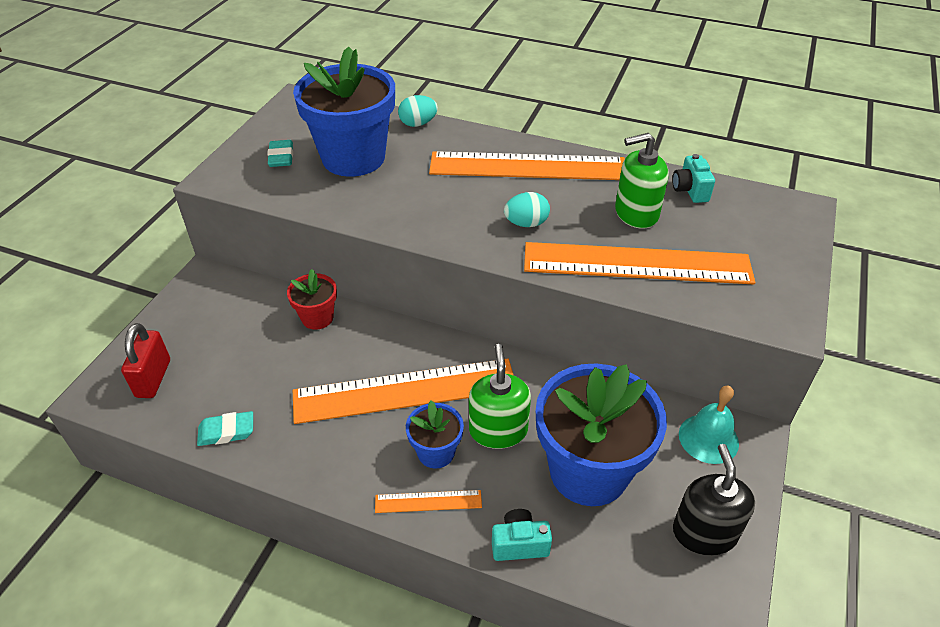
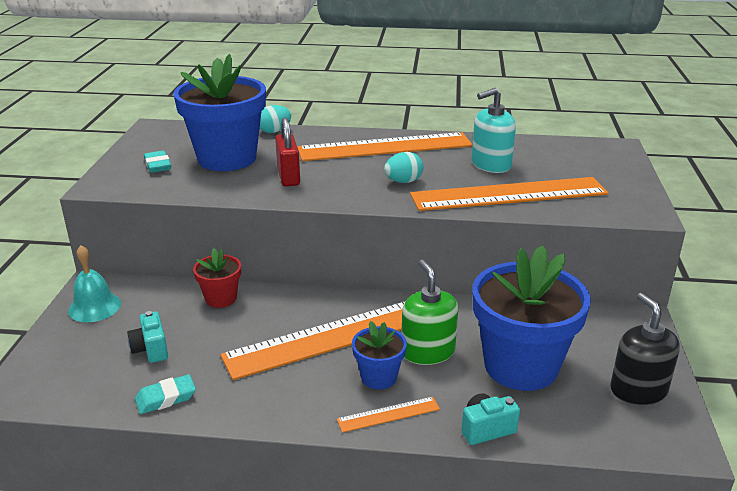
camera: 15 degrees left, 15 degrees down
(153, 378) = (71, 370): red padlock -> red padlock (288, 177)
(636, 213) = (491, 165): green soap dispenser -> turquoise soap dispenser
(690, 190) = (525, 146): turquoise camera -> turquoise camera (151, 349)
(708, 438) = (608, 326): turquoise bell -> turquoise bell (94, 307)

